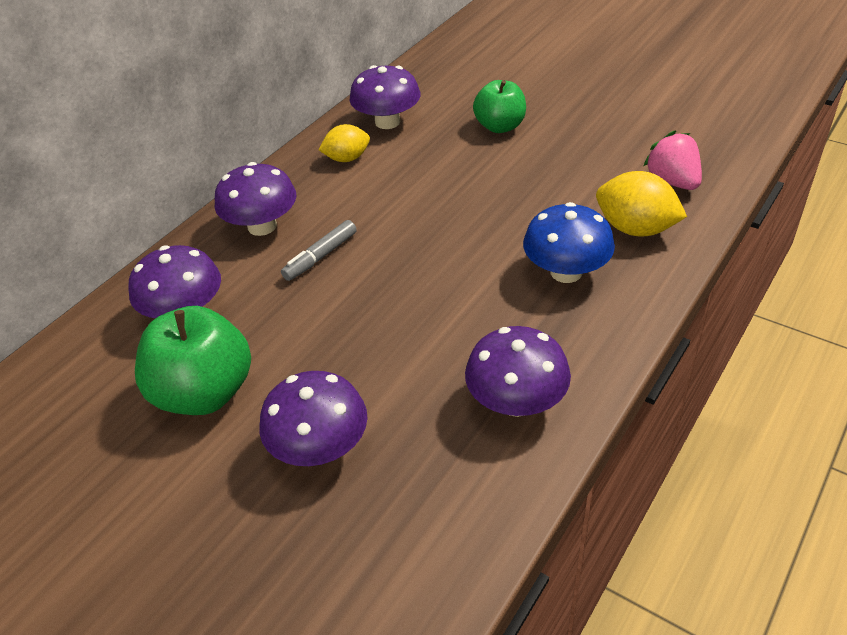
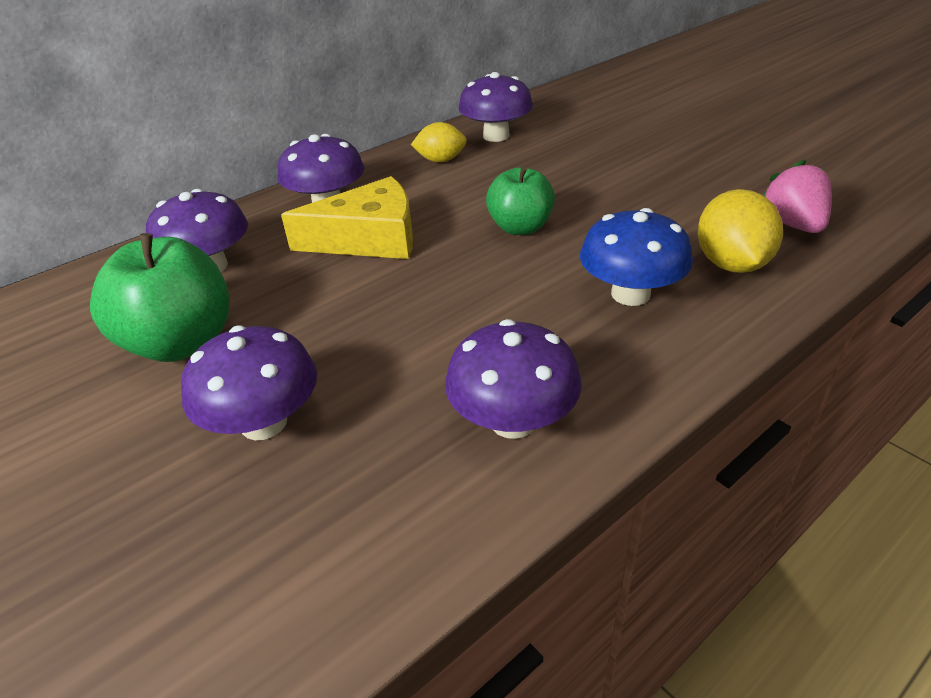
camera: 15 degrees right, 5 degrees down
(321, 256) = (369, 238): grey marker -> yellow cheese
(500, 126) = (610, 152): green apple -> green apple (520, 227)
(635, 229) = (731, 264): yellow lemon -> yellow lemon turned 45 degrees clockwise

